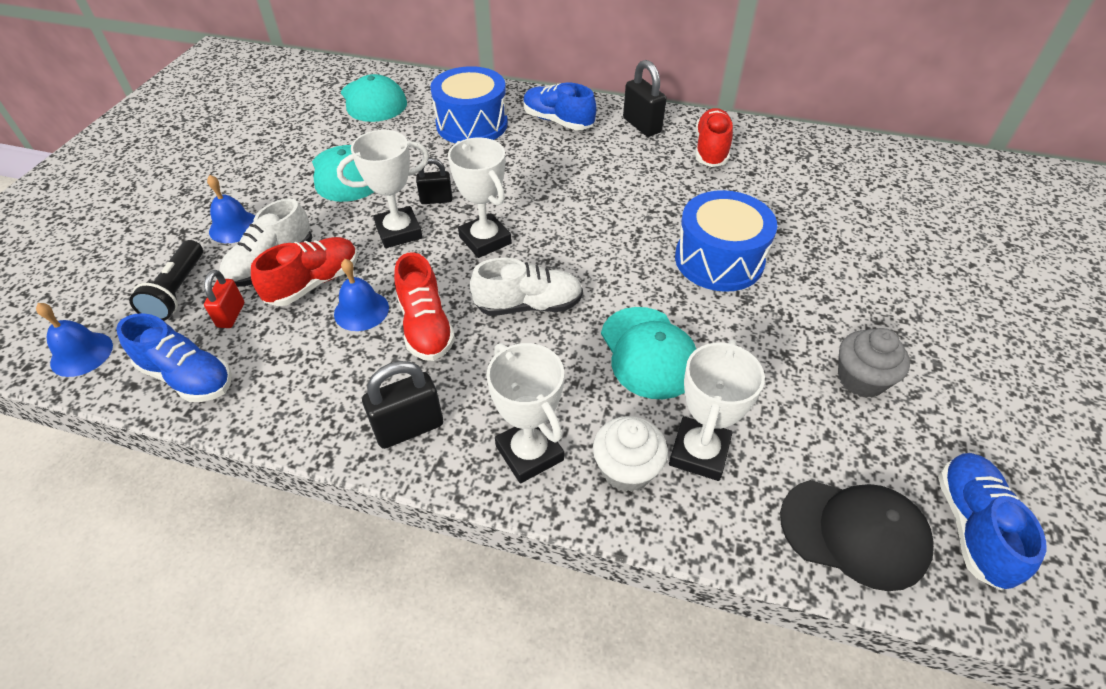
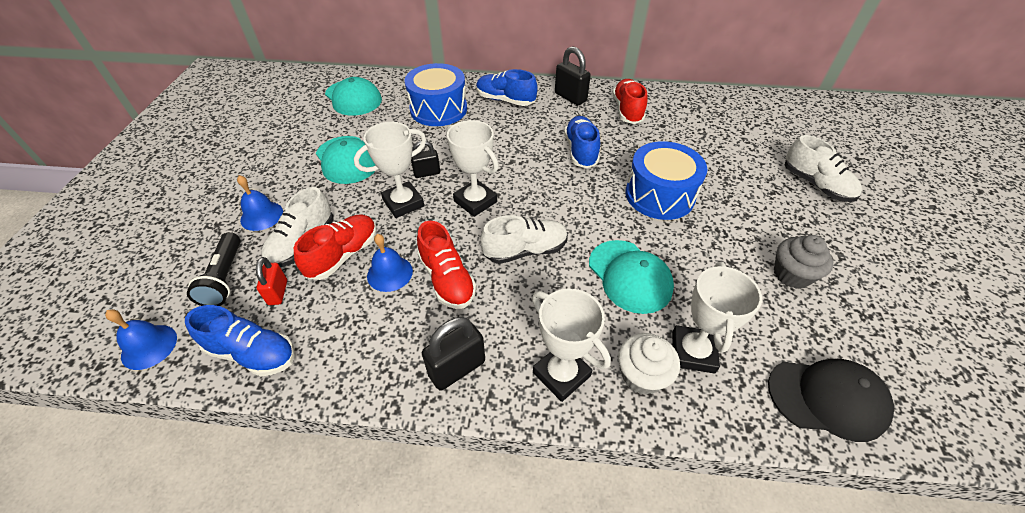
camera: 10 degrees left, 0 degrees up
(935, 271) = (816, 185): none -> white shoe
(972, 526) = (907, 378): blue shoe -> blue shoe (581, 151)

